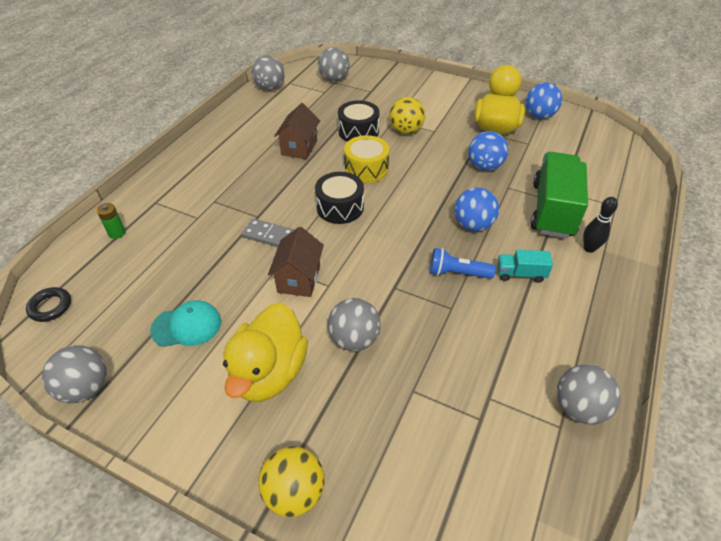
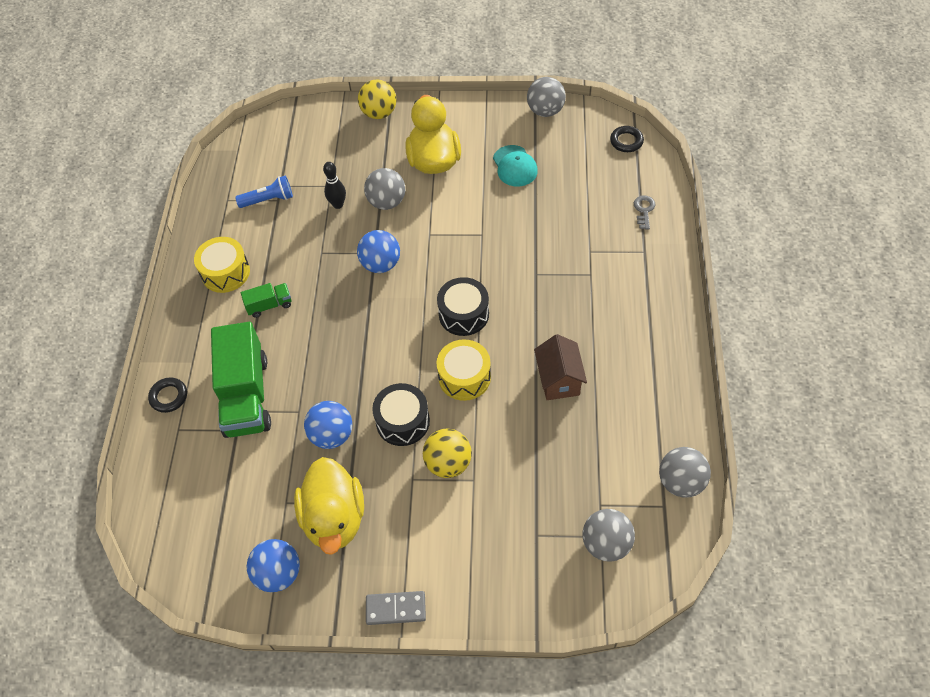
camera: 160 degrees right, 10 degrees up
(117, 233) = (644, 210): green battery -> grey key
(187, 326) = (515, 166): turquoise cap -> turquoise cap turned 75 degrees counterclockwise
(269, 235) = (510, 259): grey domino -> grey domino (396, 609)
(299, 279) = (456, 230): brown house -> none
(358, 131) = (506, 437): black drum -> black drum (402, 421)
(457, 273) = (325, 285): blue flashlight -> blue flashlight (268, 200)
(473, 225) = (324, 343): blue ball -> blue ball (381, 264)
(520, 274) = (269, 305): turquoise truck -> green truck
(567, 325) = (225, 272): none -> yellow drum
(578, 407) = (215, 215): grey ball -> none
(589, 248) = (207, 358): black bowling pin -> black bowling pin (338, 204)
(626, 230) = (169, 397): none -> black ring

